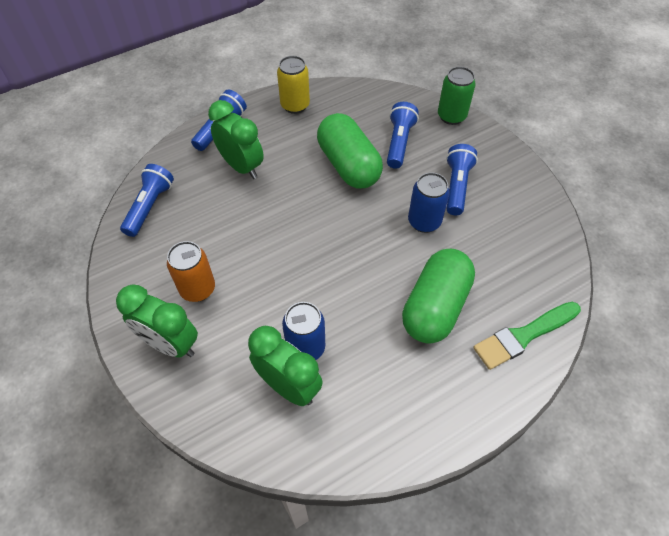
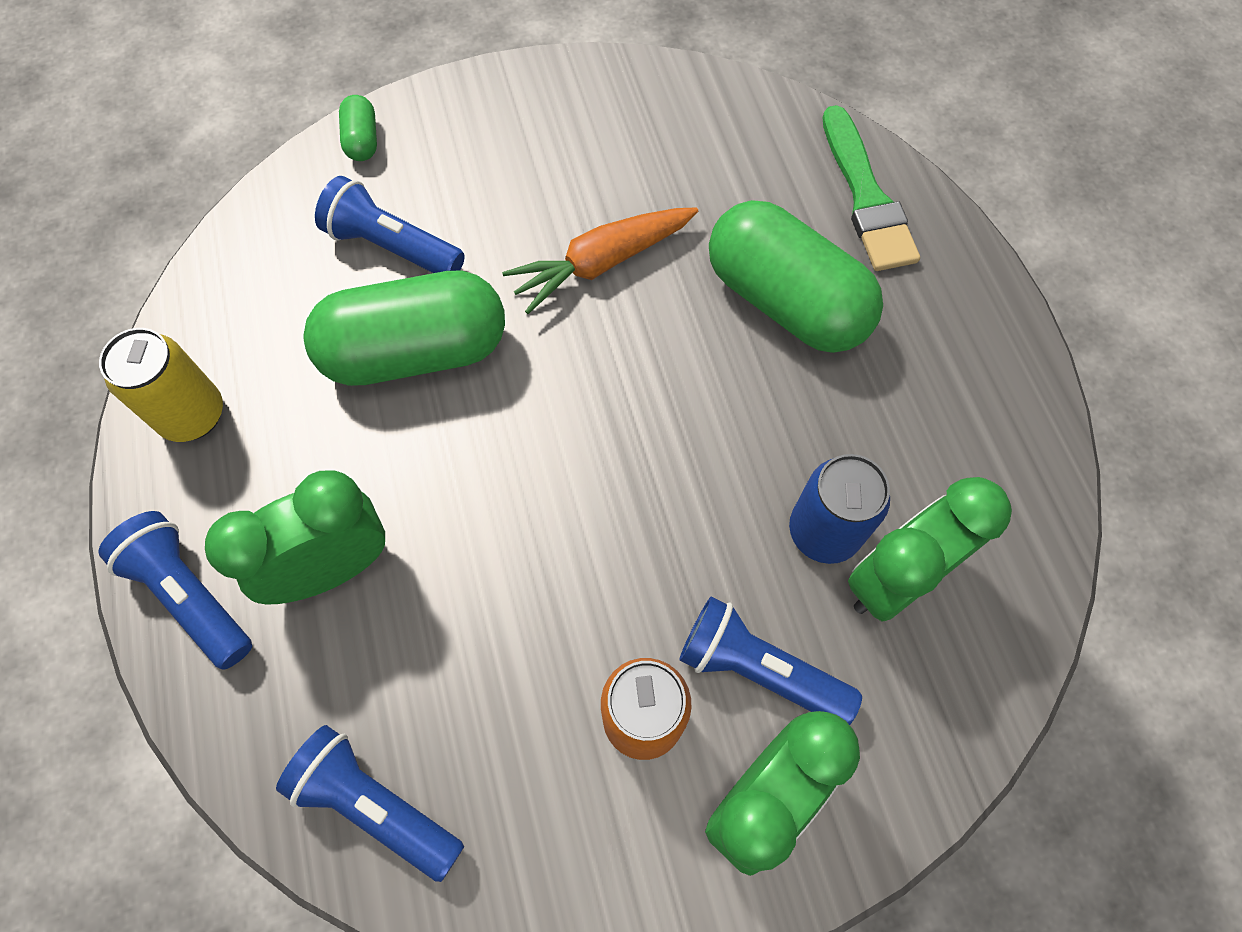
camera: 75 degrees left, 10 degrees up
(424, 222) = (602, 263): blue can -> orange carrot
(451, 116) = (362, 140): green can -> green capsule
(456, 186) = (538, 187): blue flashlight -> blue flashlight (758, 669)

